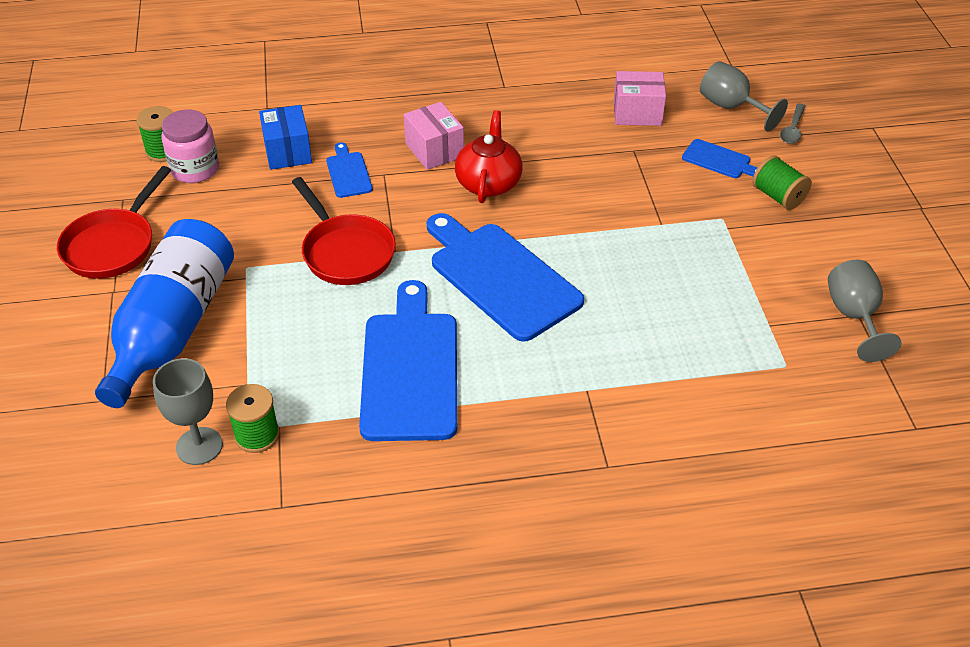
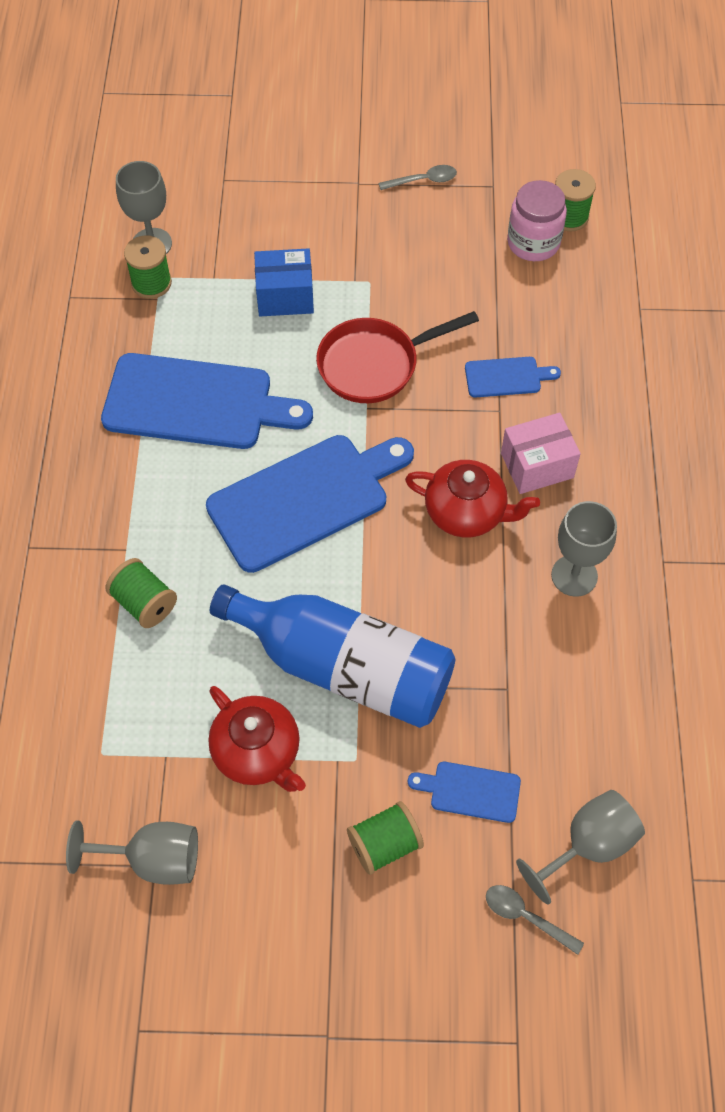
camera: 100 degrees right, 15 degrees up
(113, 245) = (423, 180): red pan -> grey spoon
(173, 328) = (297, 226): blue bottle -> blue bottle (343, 667)
(288, 151) = (553, 324): blue box -> blue box (285, 296)
(529, 125) = (574, 575): none -> grey goblet
(637, 113) = (588, 713): pink box -> none
(637, 365) = (144, 603): none -> green spool
(719, 160) = (470, 791): blue cutting board -> blue cutting board turned 60 degrees clockwise
(740, 271) = (258, 752): none -> red teapot

